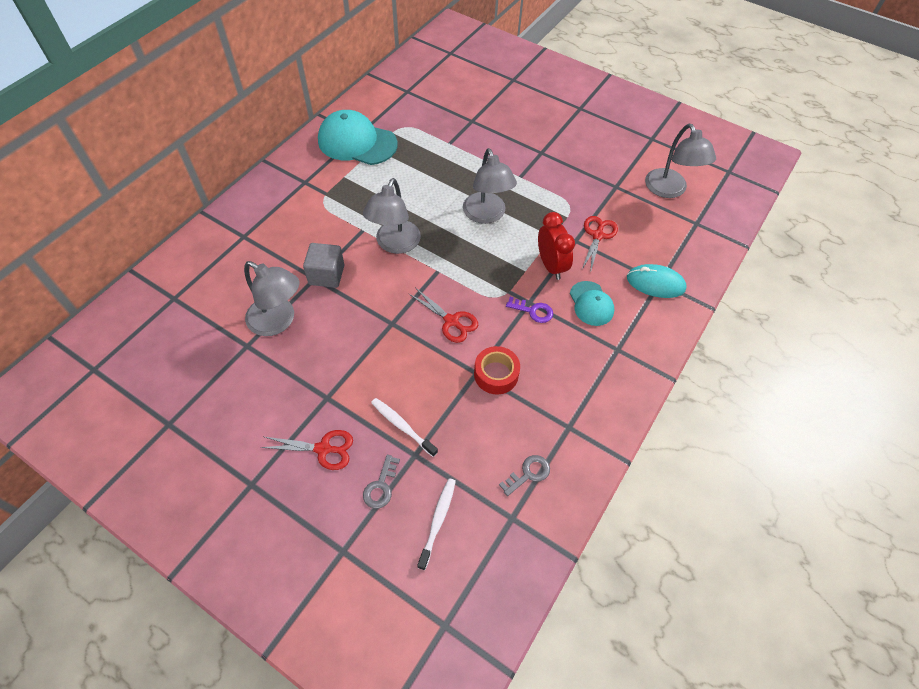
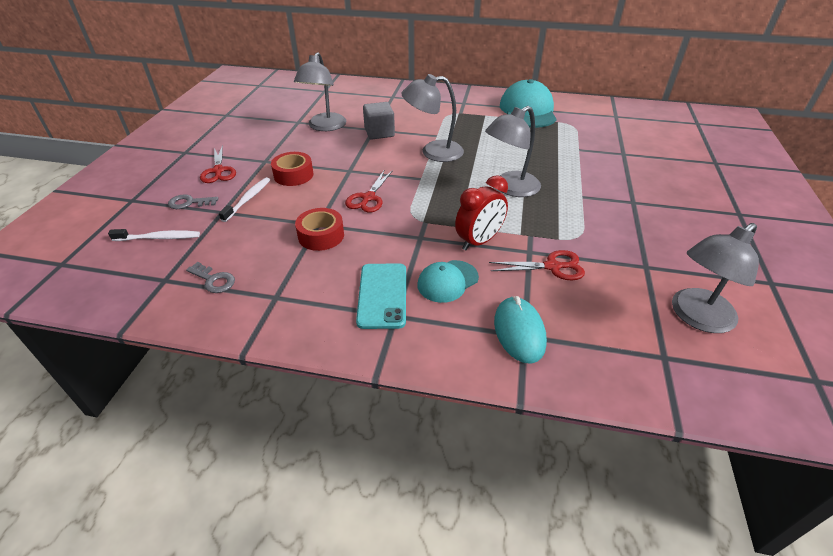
camera: 70 degrees right, 15 degrees down
(374, 375) = (293, 175): none -> red tape
(533, 311) = (410, 242): purple key -> none
(592, 350) = (382, 295): none -> turquoise phone

